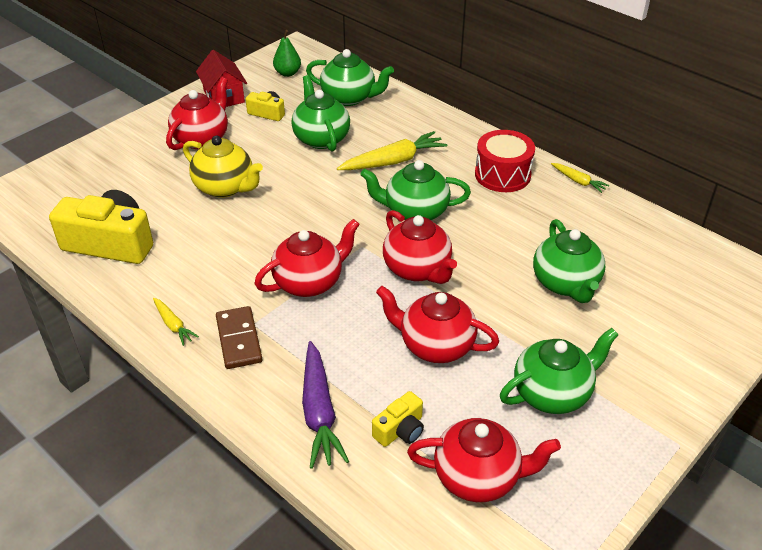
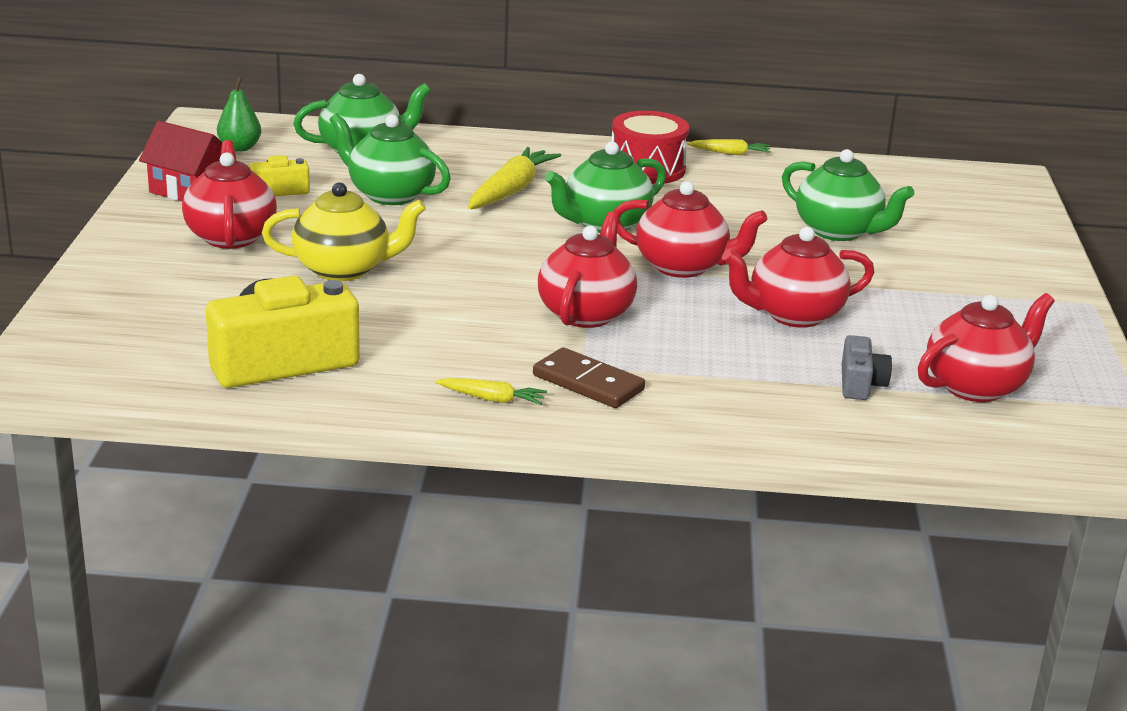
camera: 40 degrees left, 15 degrees down
(319, 412) = (765, 402): purple carrot -> none
(400, 430) = (860, 384): yellow camera -> grey camera
(552, 393) = (947, 309): green teapot -> none

